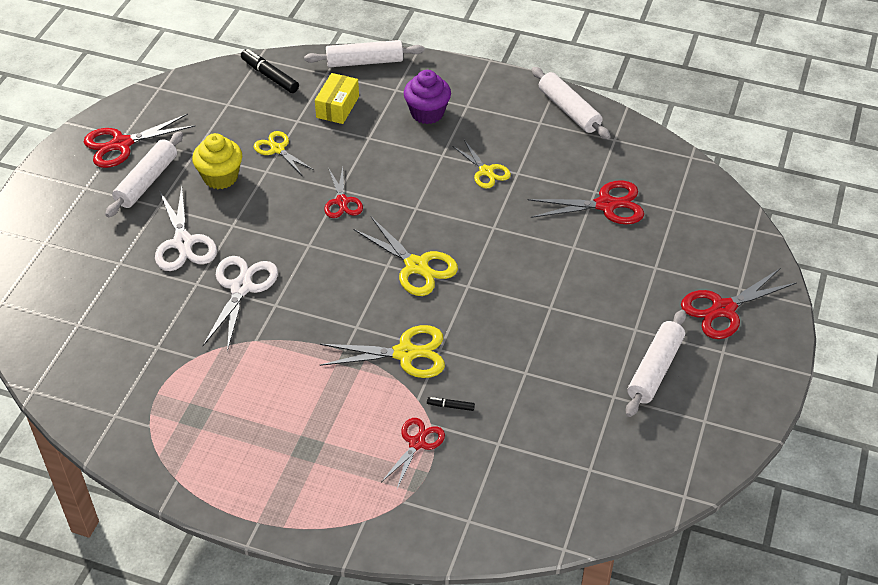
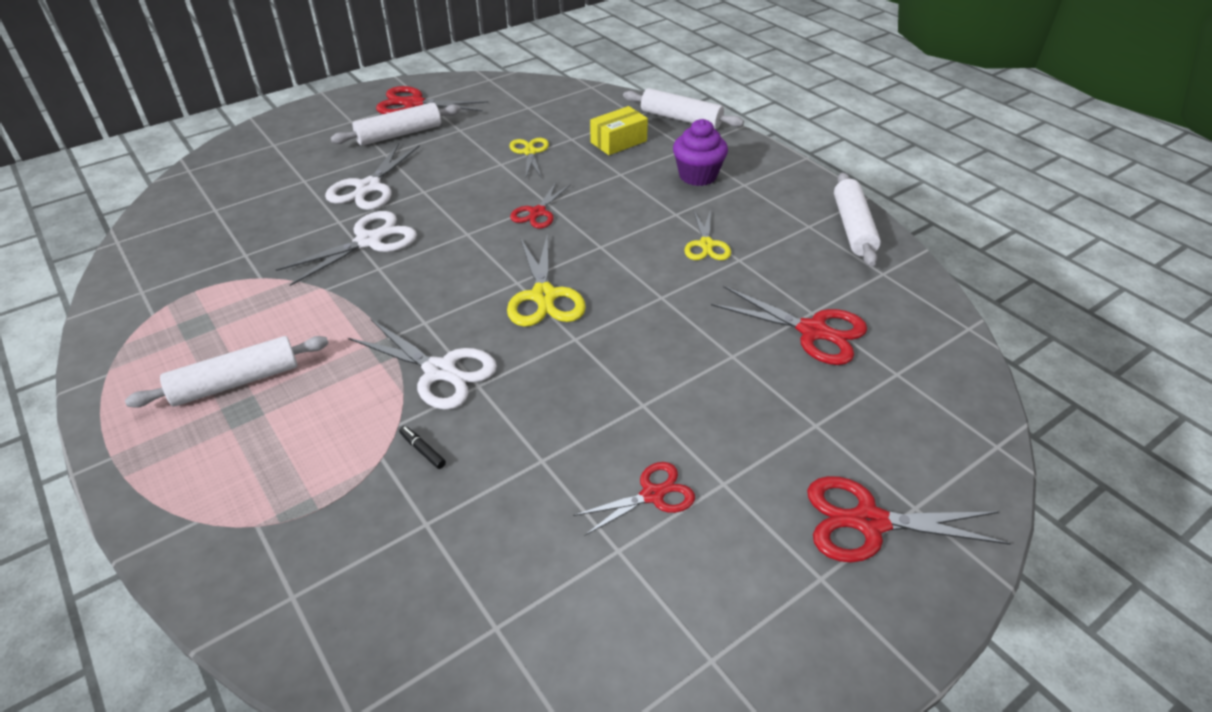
camera: 35 degrees right, 5 degrees down
(220, 177) = (458, 154): yellow cupcake -> none
(270, 76) = (586, 101): black marker -> none
(405, 353) = (440, 371): yellow scissors -> white scissors
(417, 443) = (344, 469): red scissors -> red scissors (652, 495)
(655, 369) = (704, 547): white rolling pin -> white rolling pin (236, 382)

